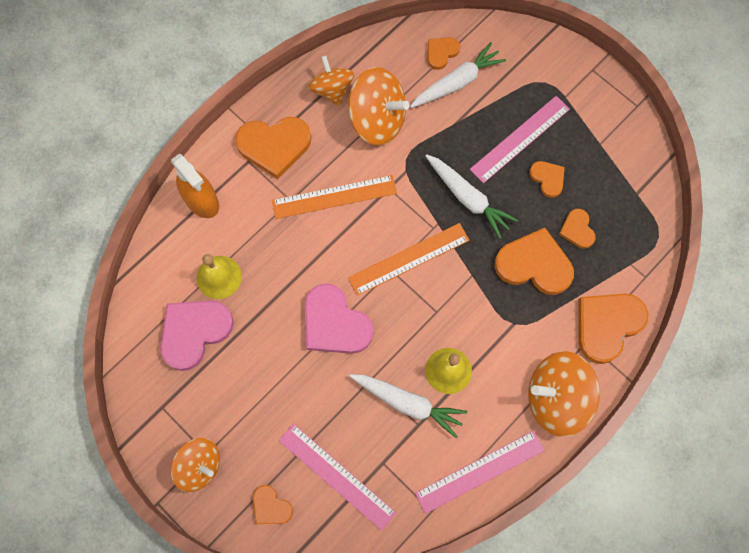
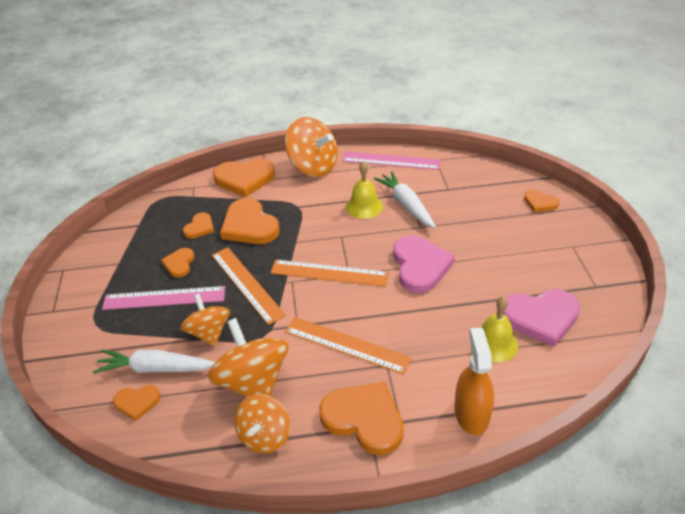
camera: 140 degrees left, 30 degrees down
(199, 466) = (581, 242): orange spinning top -> orange spinning top (209, 332)
(271, 507) = (540, 203): orange heart -> orange heart turned 135 degrees clockwise
(337, 476) = (483, 196): pink ruler -> none
(468, 198) = (247, 284): white carrot -> orange ruler

